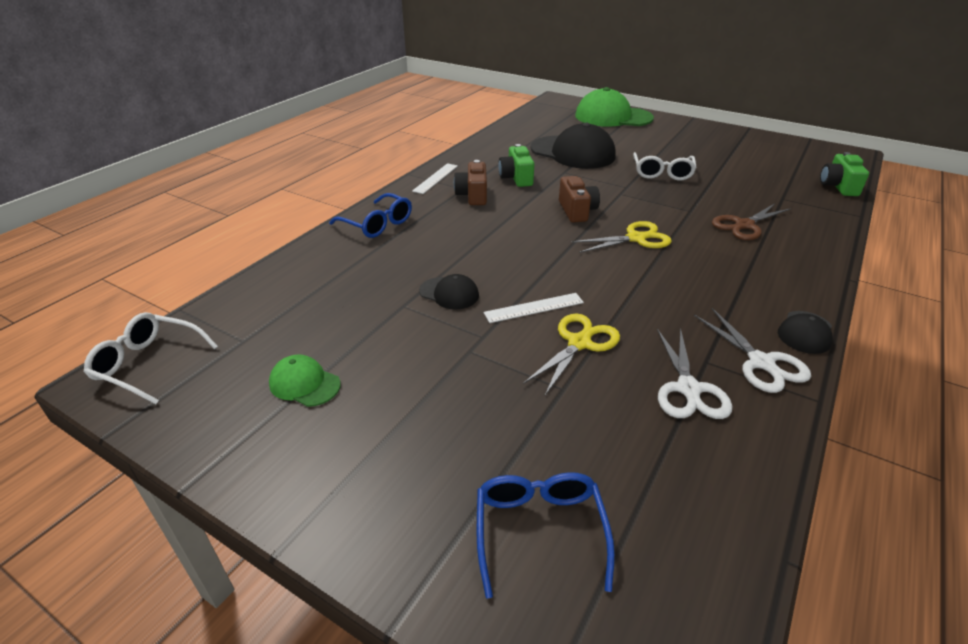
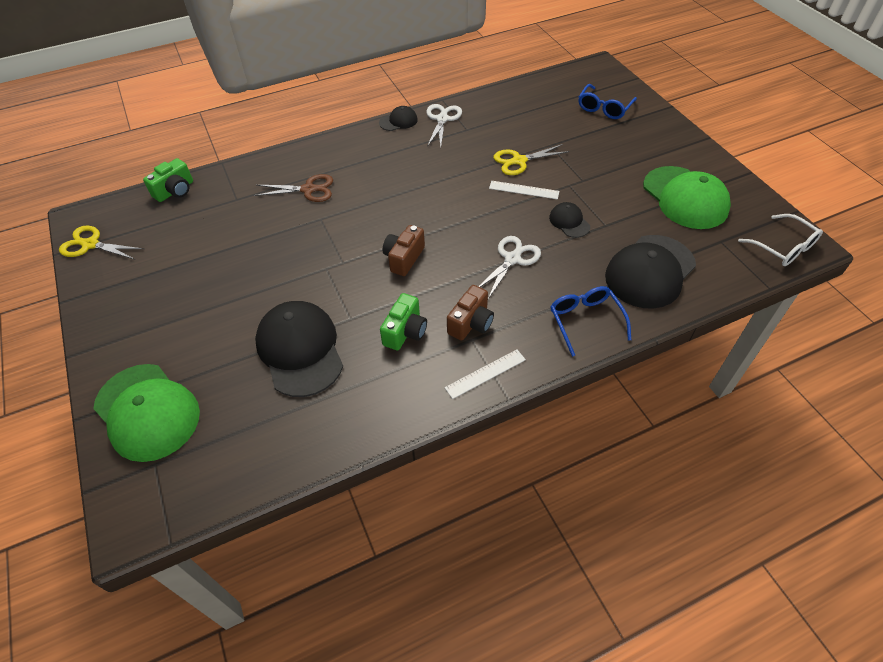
camera: 145 degrees left, 15 degrees up
(304, 384) = (685, 198): green cap -> green cap, size x2.08
(329, 278) = (650, 271): none -> black cap
(635, 238) = (397, 211): yellow scissors -> yellow scissors (90, 245)
(662, 173) = (270, 271): white glasses -> none
(688, 389) = (491, 123): white scissors -> white scissors (512, 259)

